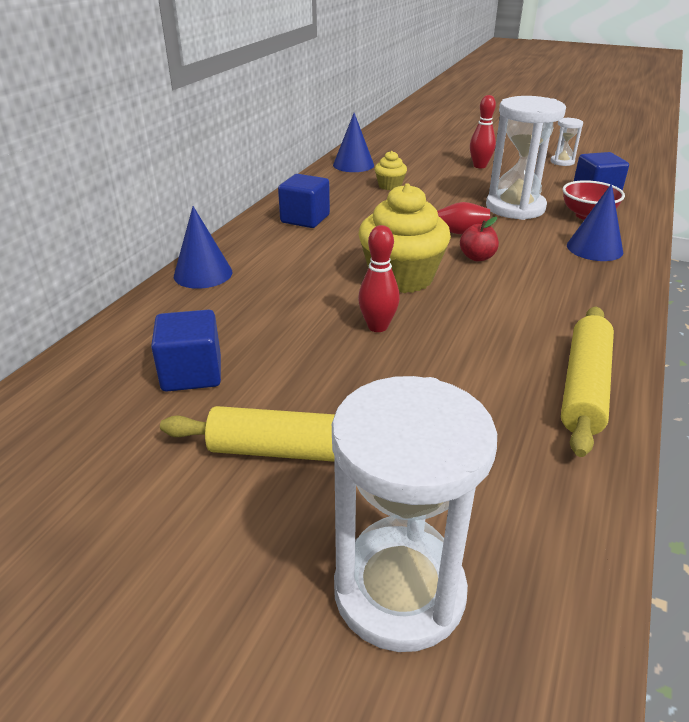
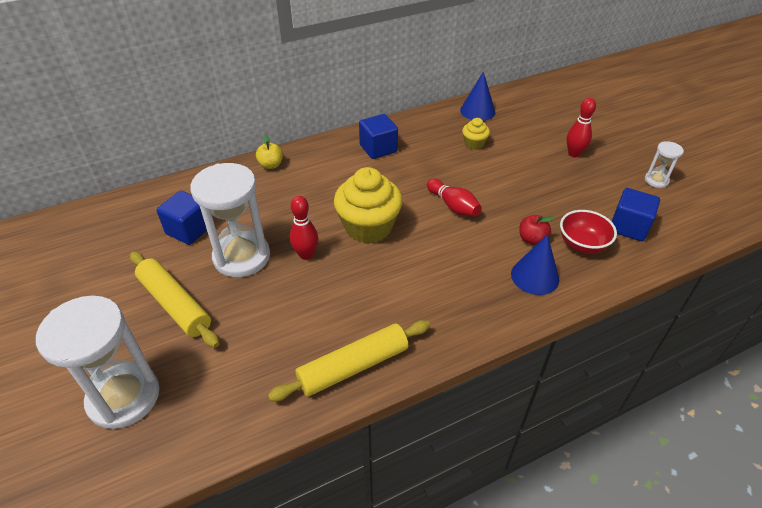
camera: 40 degrees right, 10 degrees up
(203, 274) = (271, 165): blue cone -> yellow apple
(477, 257) = (438, 237): red apple -> red apple (532, 239)
(515, 208) = (535, 208): white hourglass -> white hourglass (242, 257)

